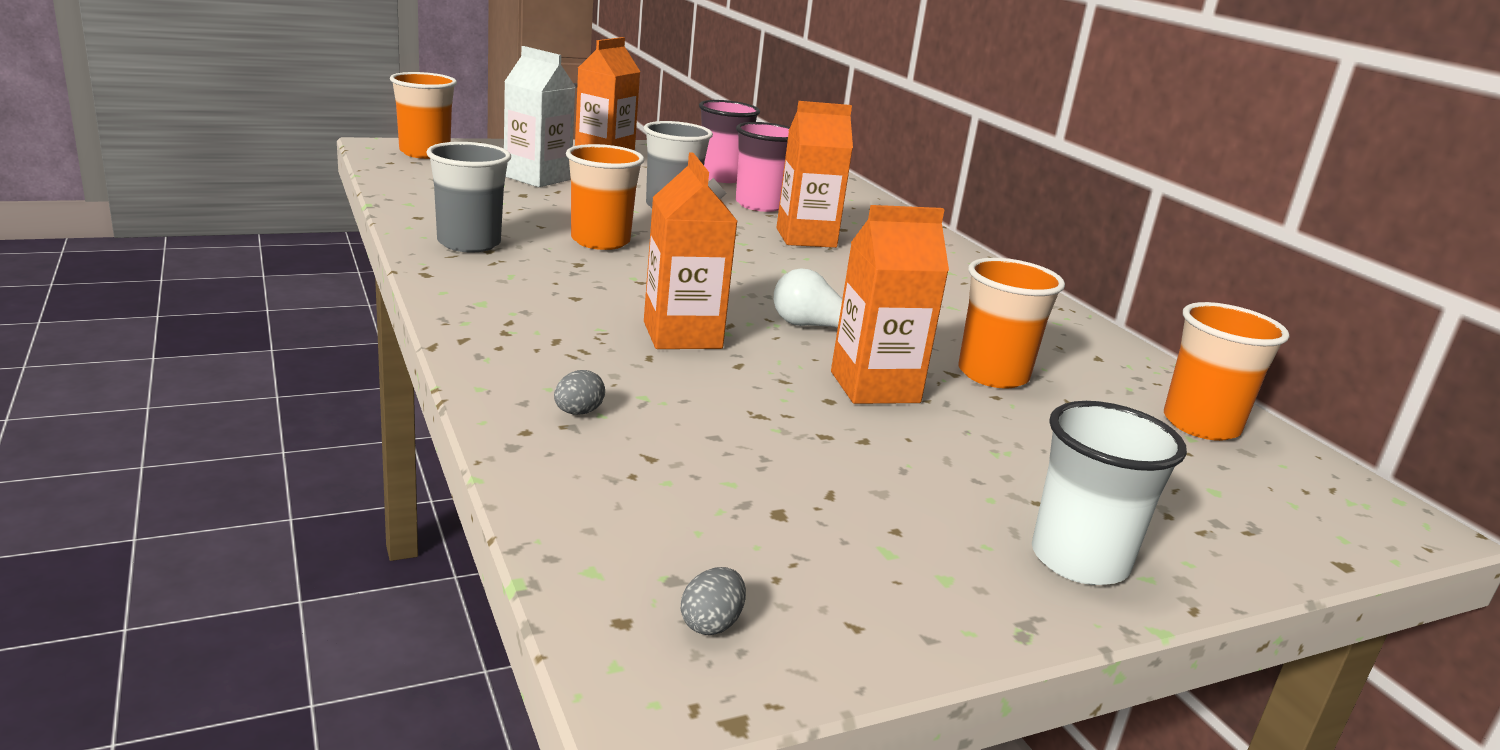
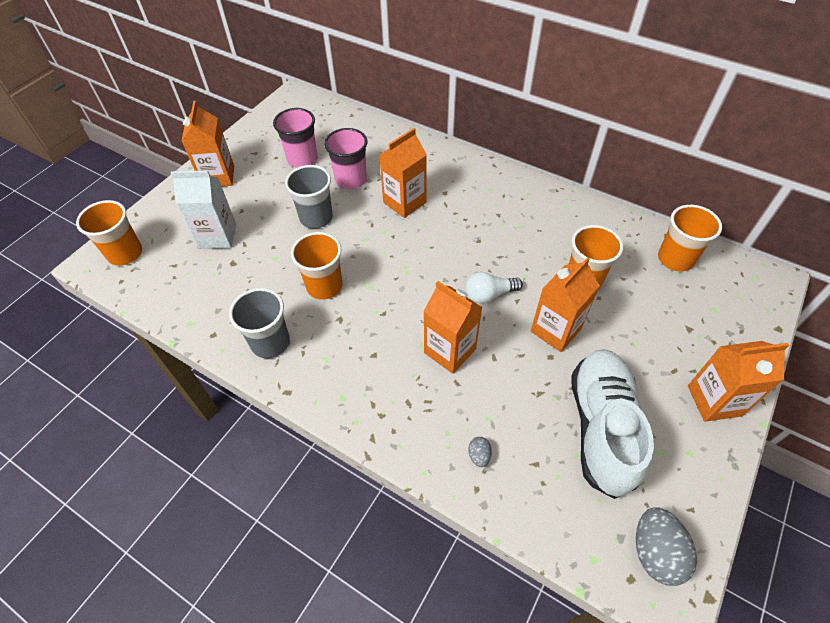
camera: 30 degrees left, 30 degrees up
(711, 624) = (655, 552): grey egg -> grey egg, size x2.07
(814, 482) = (601, 427): none -> white shoe
(1079, 560) = (714, 401): white cup -> orange carton

